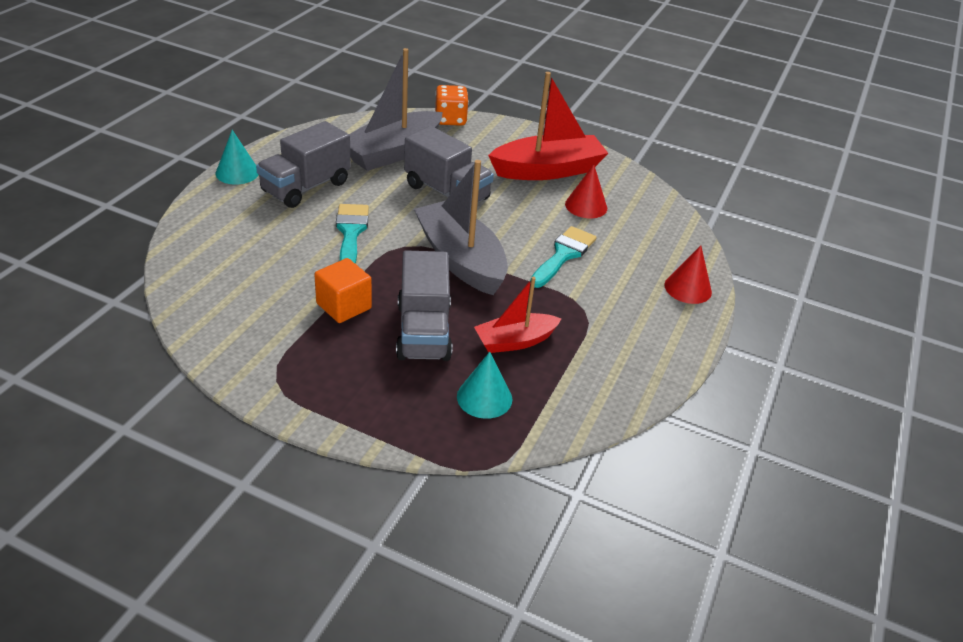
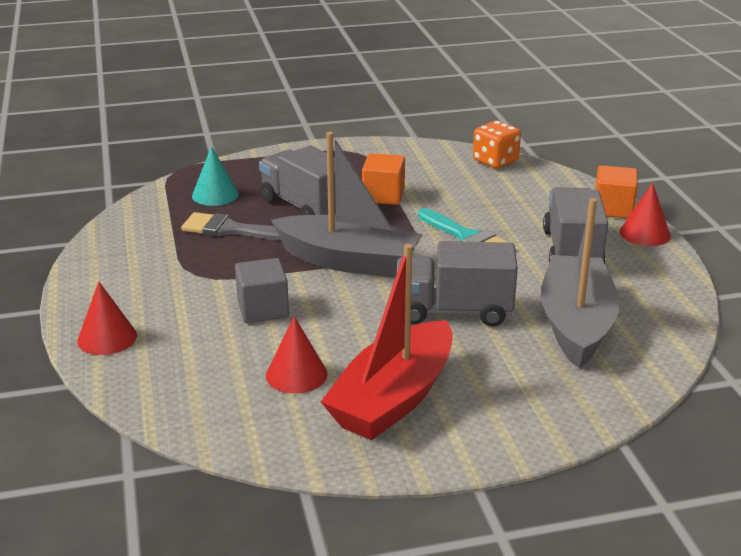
camera: 145 degrees right, 10 degrees down
(212, 197) = (613, 209): none -> orange cube
(237, 172) = (645, 233): turquoise cone -> red cone
(450, 119) = (606, 406): orange dice -> orange dice (495, 161)
(515, 341) = (230, 230): red boat -> grey brush
(563, 255) = (263, 309): turquoise brush -> grey cube

